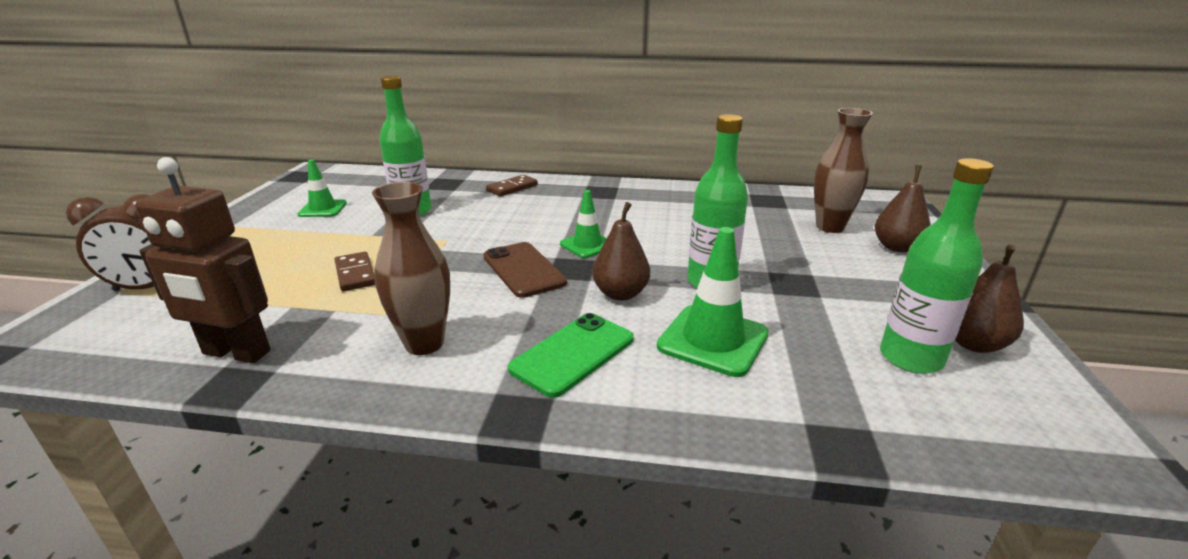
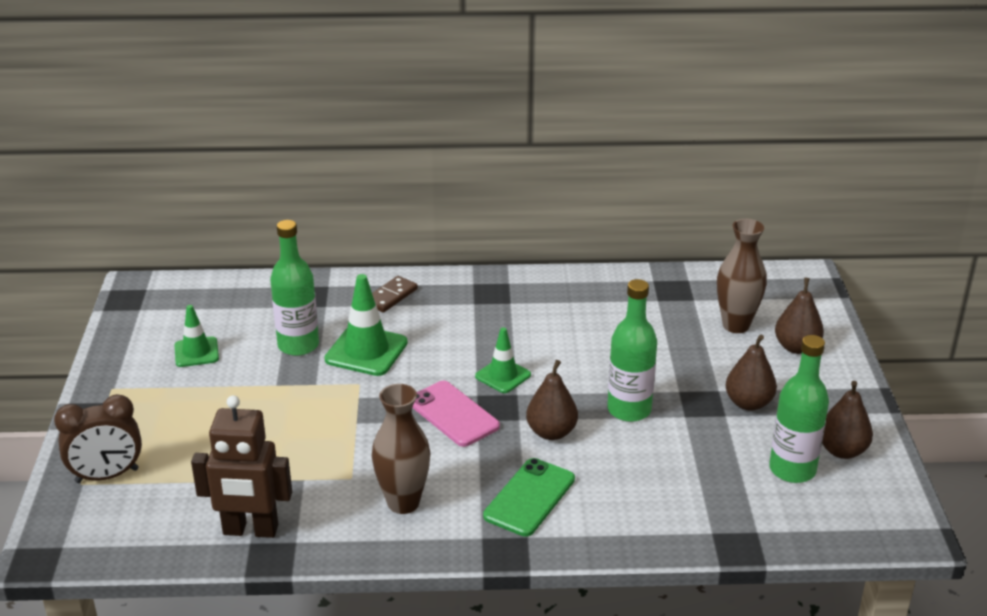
camera: 10 degrees left, 5 degrees up
(355, 274) = (294, 437): brown domino -> none
(523, 270) = (453, 414): brown phone -> pink phone
(713, 340) = (639, 471): green traffic cone -> green traffic cone (366, 351)
(847, 288) = (748, 403): none -> brown pear

